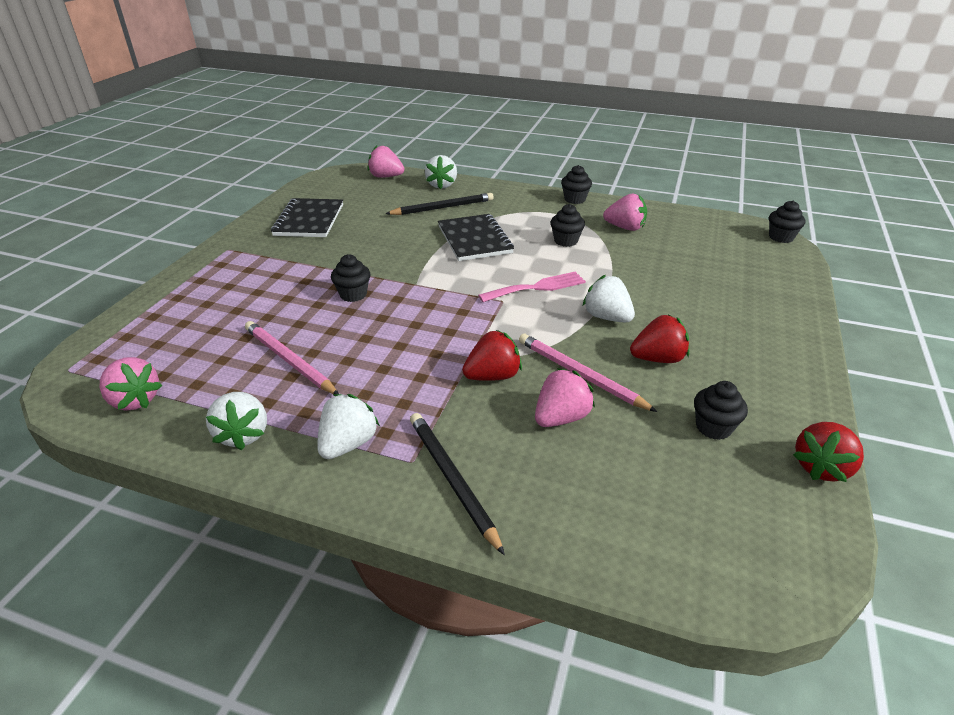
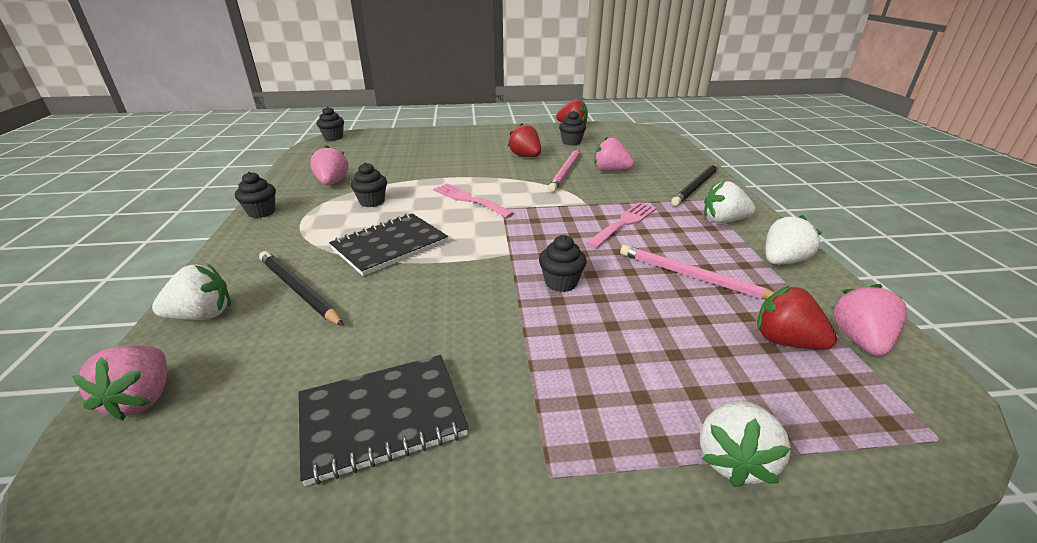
camera: 115 degrees left, 5 degrees down
(289, 360) = (693, 277): pink pencil -> pink pencil turned 105 degrees clockwise
(410, 364) = (624, 223): none -> pink fork
(492, 376) = (599, 194): red strawberry -> red strawberry (785, 341)
(607, 317) = (492, 173): white strawberry -> white strawberry (734, 459)

